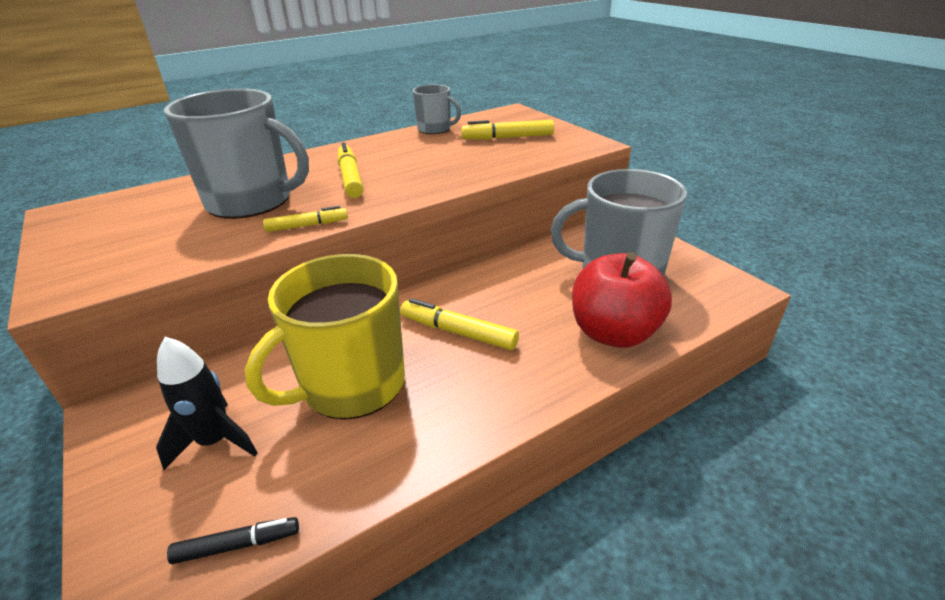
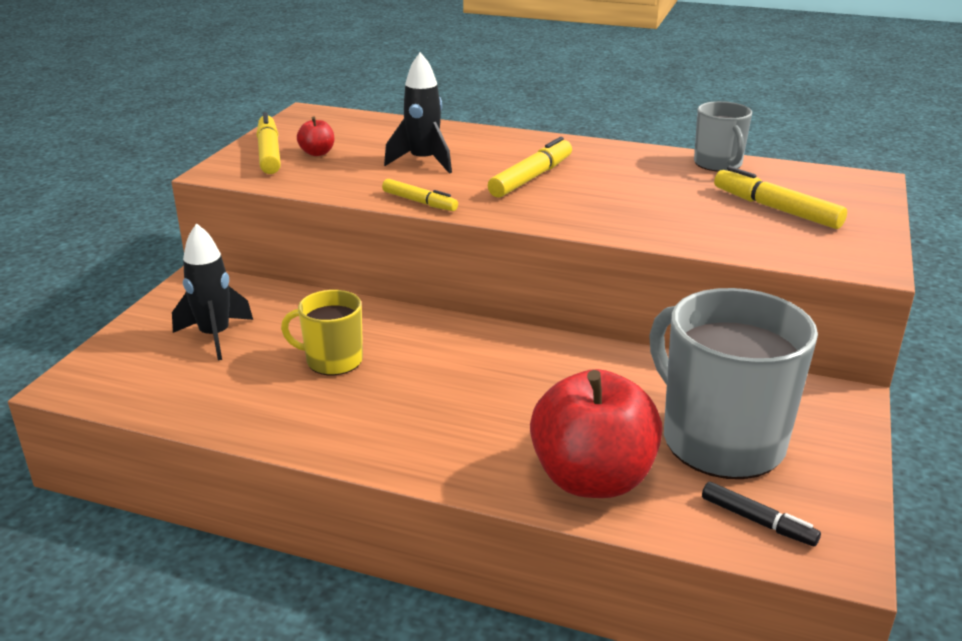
camera: 50 degrees right, 5 degrees down
(139, 234) = (317, 153): none -> red apple
(237, 545) = (142, 398): black marker -> black marker (757, 521)
(251, 201) = (423, 162): grey mug -> black rocket
(351, 385) = (333, 360): yellow mug -> yellow mug, size x0.52
(458, 332) = (466, 380): yellow marker -> yellow marker (269, 153)

